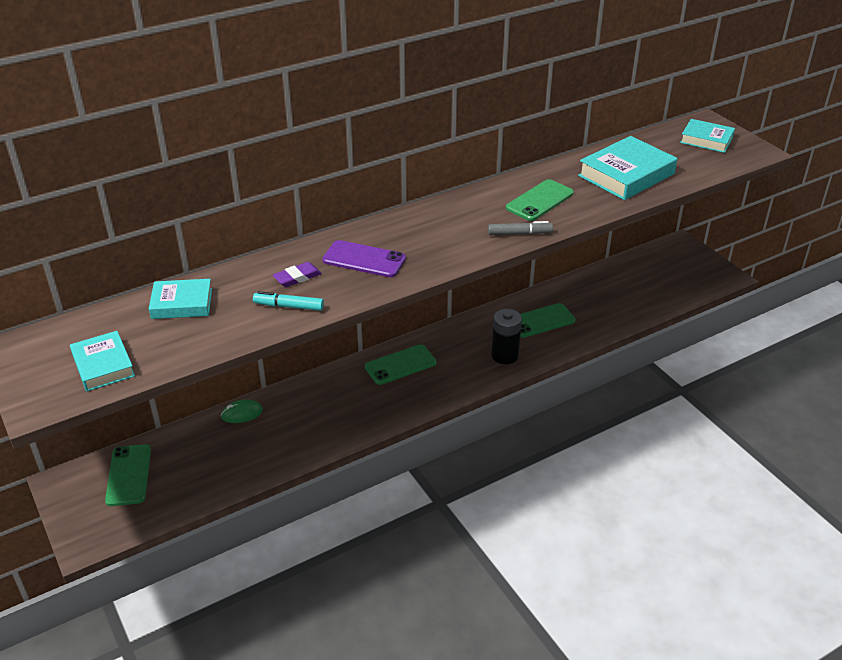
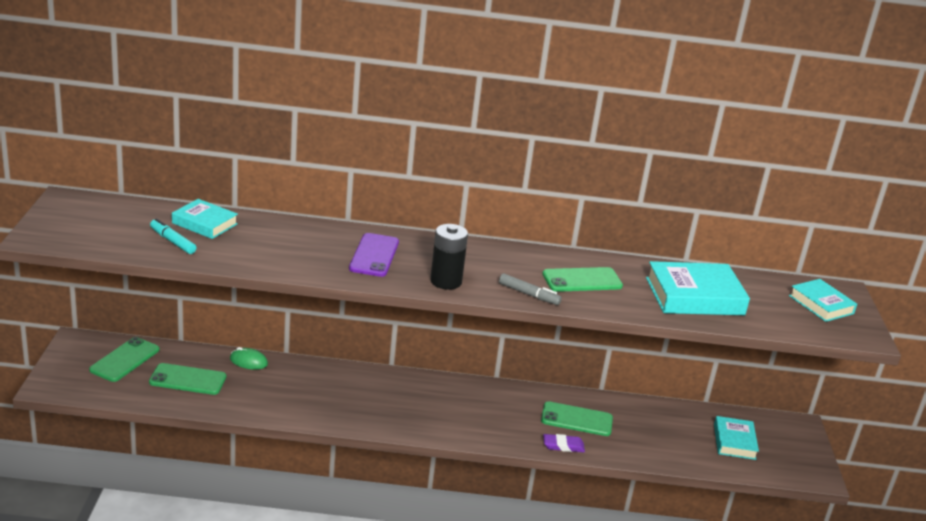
camera: 30 degrees right, 10 degrees down
(103, 365) = (104, 235): turquoise book -> turquoise book (734, 442)
(288, 306) = (275, 259): turquoise marker -> turquoise marker (172, 241)
(297, 277) = (307, 244): purple eraser -> purple eraser (563, 446)
(364, 259) = (374, 255): purple phone -> purple phone turned 45 degrees clockwise
(400, 365) = (411, 390): green phone -> green phone (188, 379)
(504, 355) = (510, 428): black battery -> black battery (446, 281)

